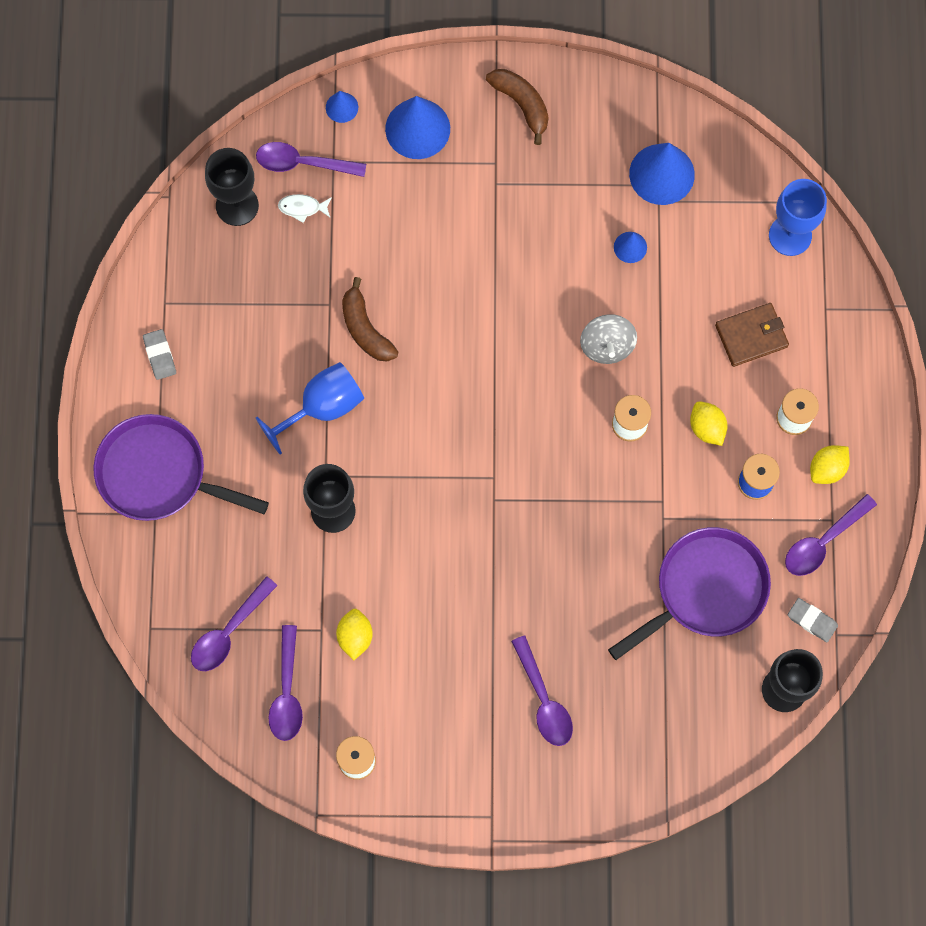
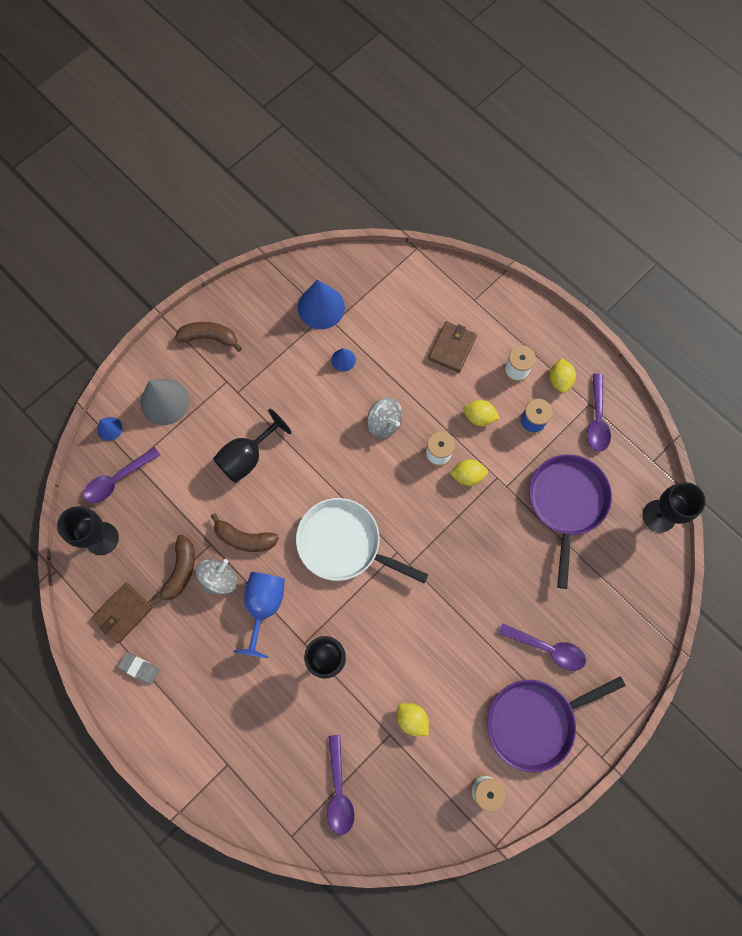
camera: 45 degrees left, 0 degrees up
(158, 474) = (206, 738): purple pan -> purple pan (535, 721)
(192, 292) = (123, 613): none -> brown wallet
(279, 303) = (180, 571): none -> brown banana
(287, 692) = (407, 791): purple spoon -> none
(302, 208) = (141, 504): white fish -> none
(307, 344) = (219, 578): none -> grey spinning top
(417, 128) = (164, 402): blue cone -> grey cone
(444, 255) = (247, 456): none -> black goblet
(452, 422) = (344, 543): none -> white pan
(636, 472) = (467, 475): none -> yellow lemon
(790, 235) = (418, 279): blue goblet -> none
(812, 620) = (634, 466): grey eraser -> none

